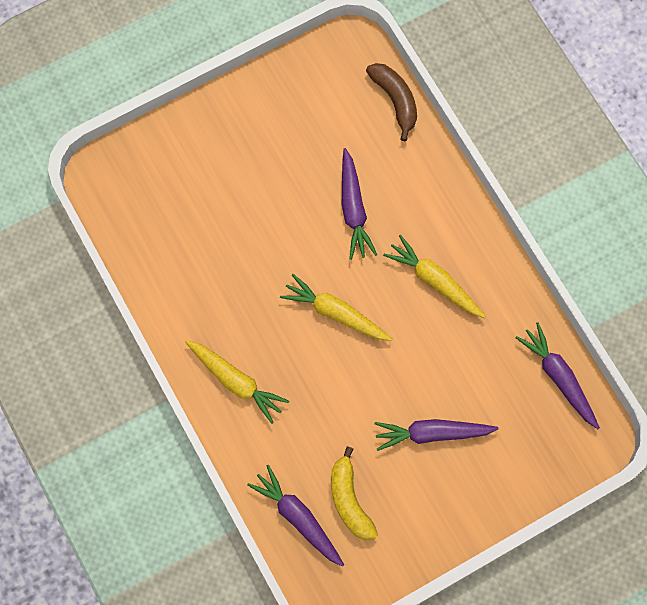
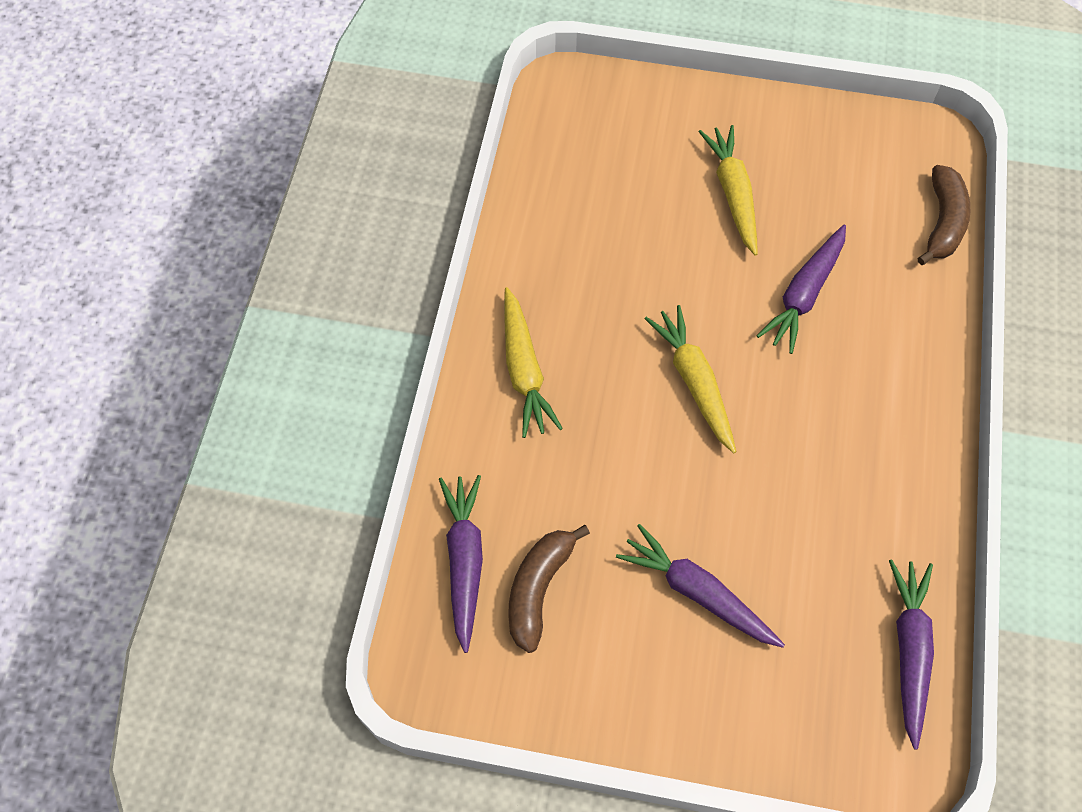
camera: 40 degrees right, 10 degrees down
(349, 499) = (538, 589): yellow banana -> brown banana
(435, 281) = (838, 432): yellow carrot -> yellow carrot (733, 194)

